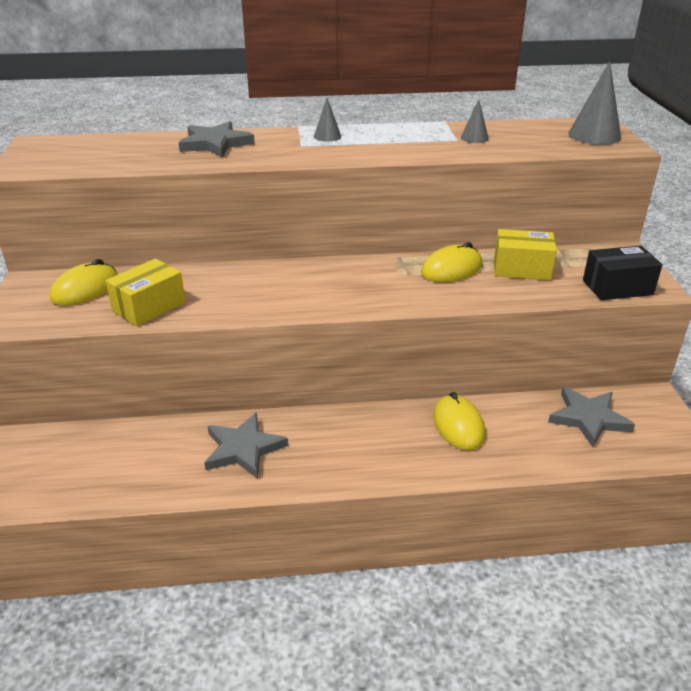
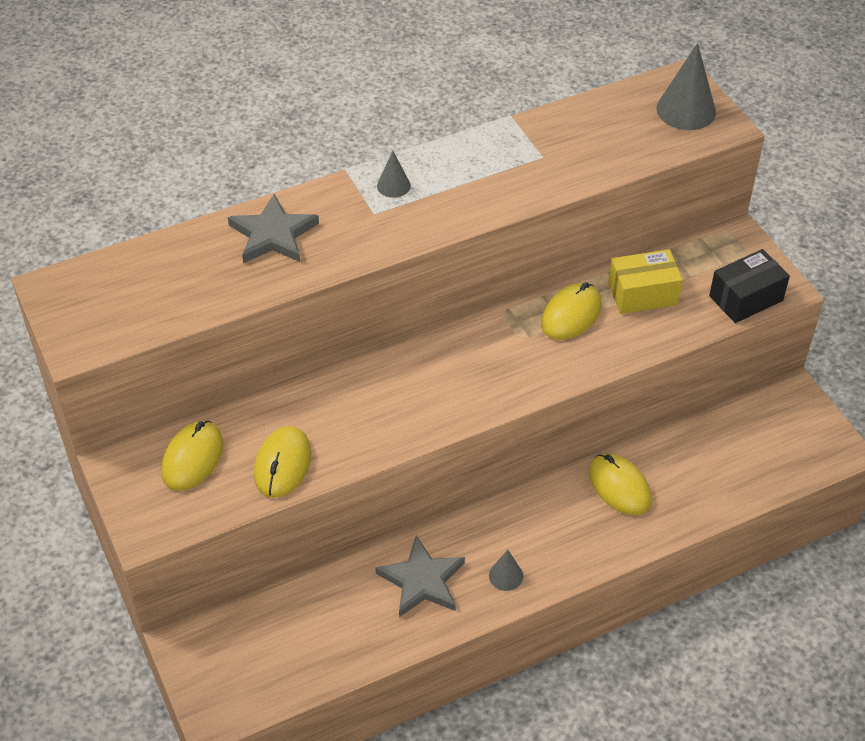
camera: 20 degrees left, 15 degrees up
(149, 307) = (283, 464): yellow box -> yellow mouse
(474, 138) = (559, 148): grey cone -> grey cone (506, 575)
(588, 418) = (740, 440): grey star -> none

